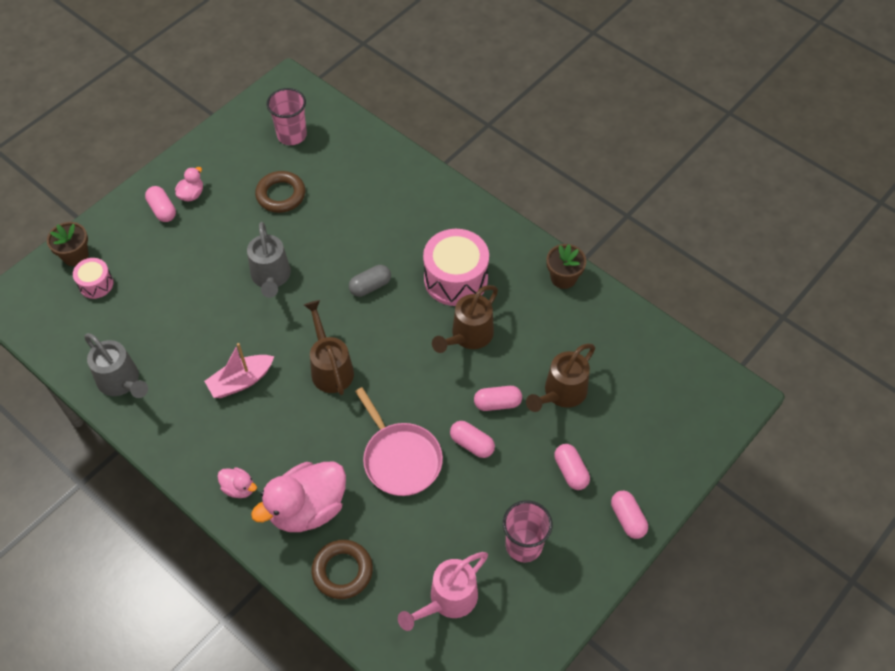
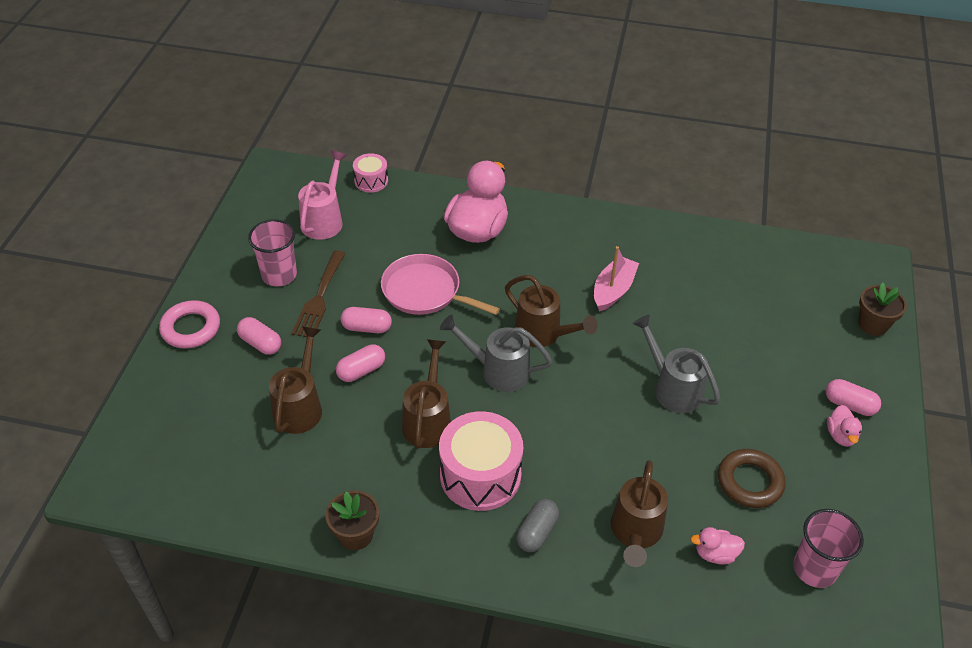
camera: 150 degrees right, 10 degrees down
(96, 284) = (824, 309): pink drum -> pink drum (371, 181)
(122, 382) = (711, 249): grey watering can -> grey watering can (498, 371)
(239, 488) = (543, 221): pink duck -> pink duck (715, 554)
(342, 571) = (419, 206): brown ring -> none
(370, 286) = (566, 425): grey capsule -> grey capsule (537, 532)
(380, 199) = (635, 533): none -> brown watering can
(498, 498) = (319, 298): none -> brown fork
(627, 519) = (191, 328): pink capsule -> pink ring

